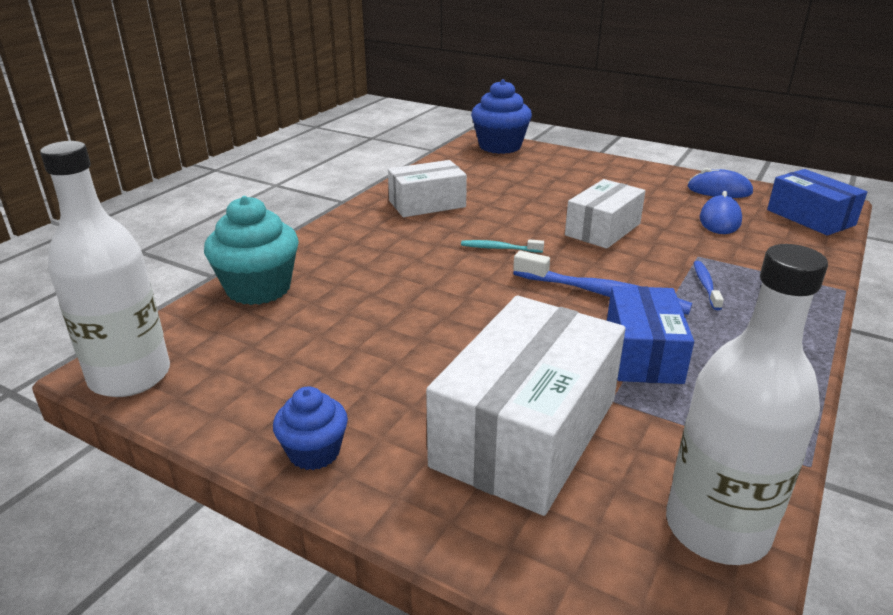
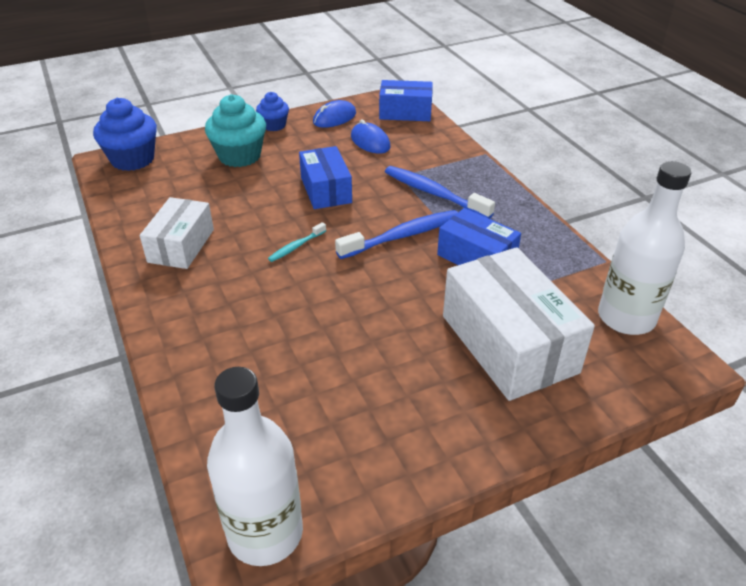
camera: 55 degrees left, 10 degrees up
(258, 288) = (207, 402): turquoise cupcake -> turquoise cupcake (239, 156)
(314, 452) = (454, 450): blue cupcake -> blue cupcake (274, 125)
(602, 229) = (326, 190): white box -> blue box
(705, 285) = (433, 193): blue toothbrush -> blue toothbrush, size x1.94

